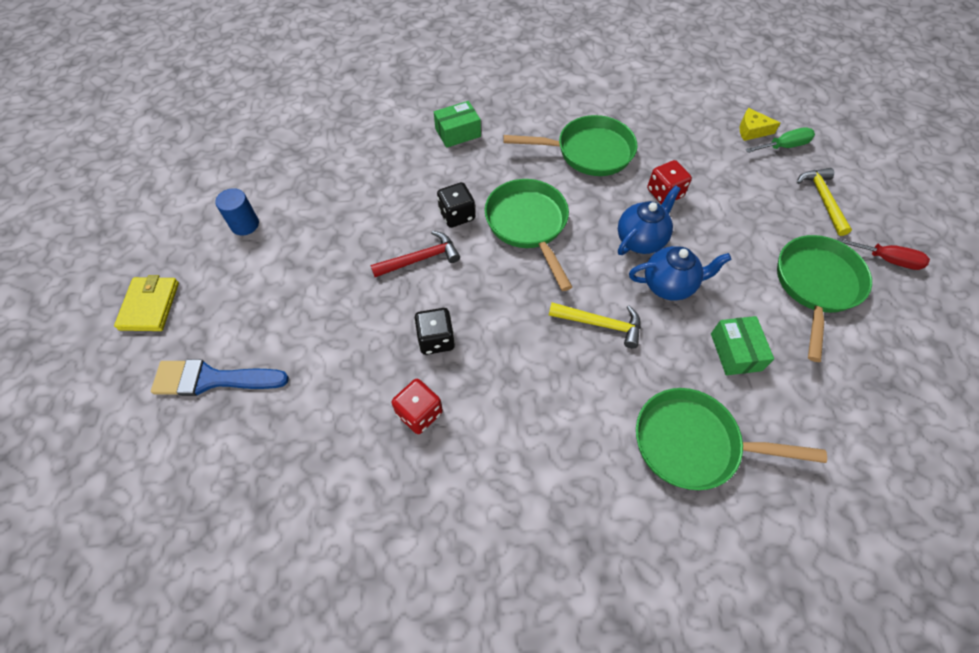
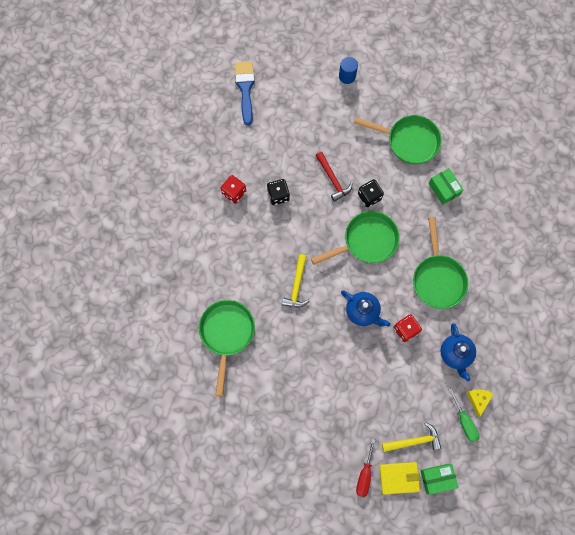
camera: 85 degrees right, 15 degrees up
(149, 306) = (286, 44): yellow wallet -> yellow wallet (399, 477)
(669, 285) = (329, 328): blue teapot -> blue teapot (455, 354)
(735, 352) = (285, 363): green box -> green box (437, 478)
(816, 286) = (338, 421): green pan -> green pan (409, 141)

